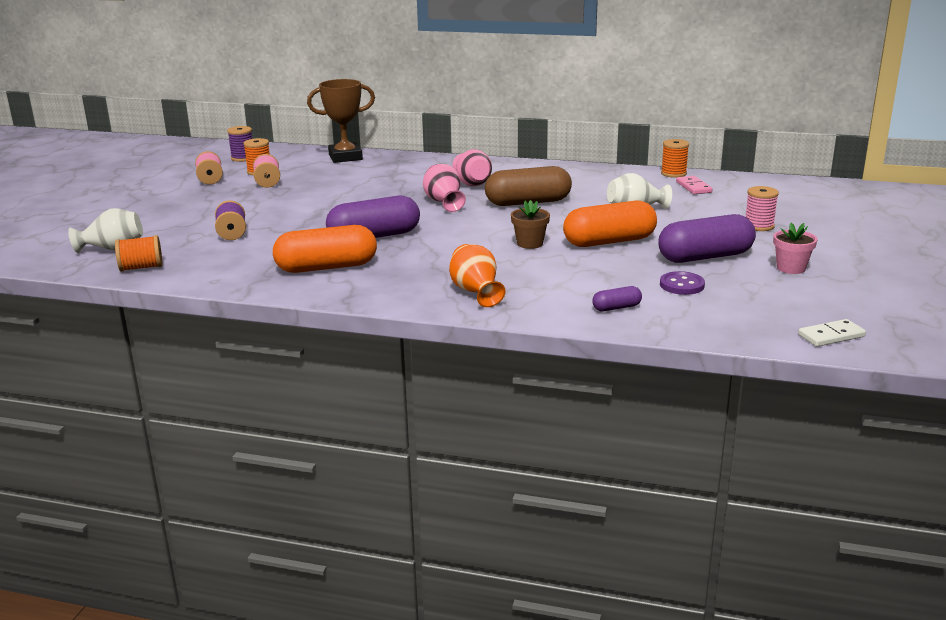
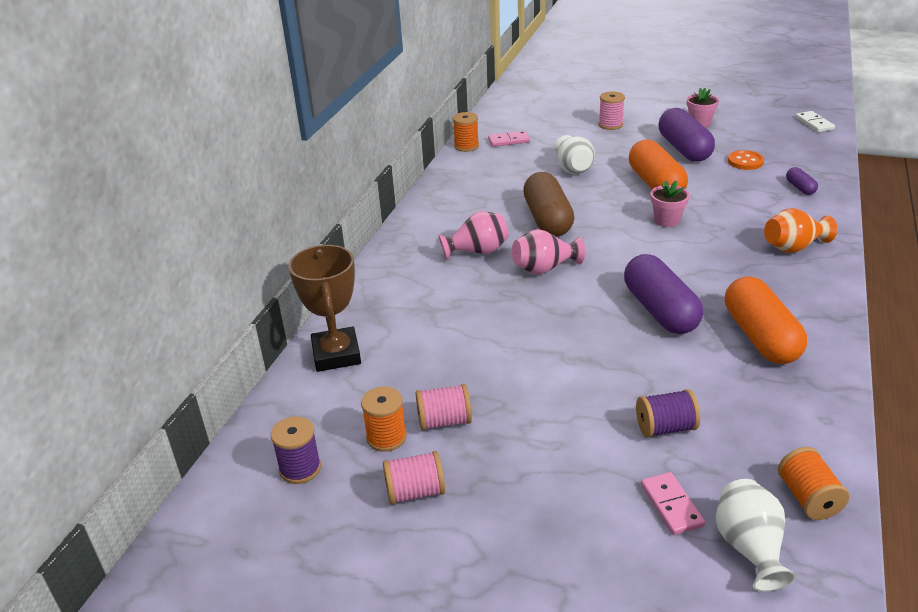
camera: 85 degrees left, 10 degrees up
(160, 232) = (671, 505): none -> pink domino
(530, 243) = (667, 220): brown flower pot -> pink flower pot
(682, 285) = (745, 161): purple button -> orange button

